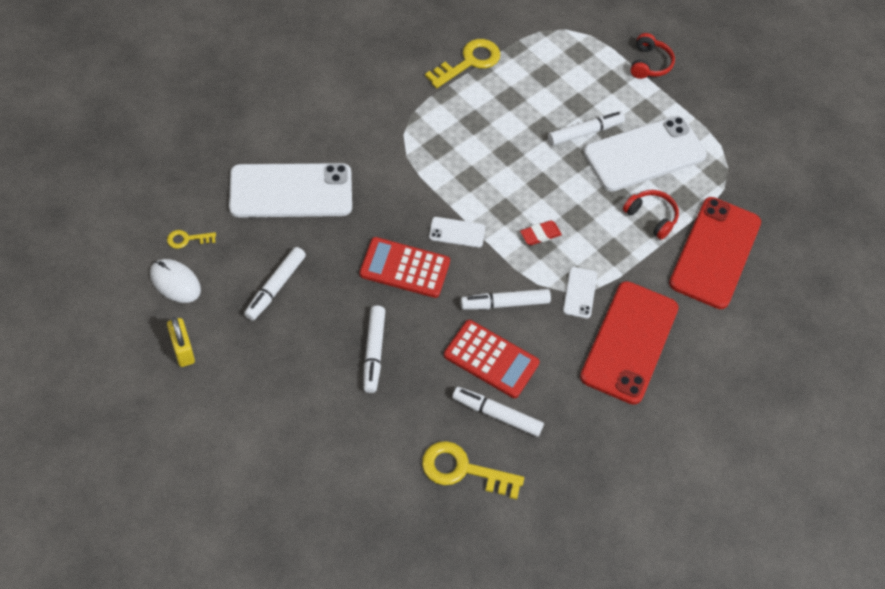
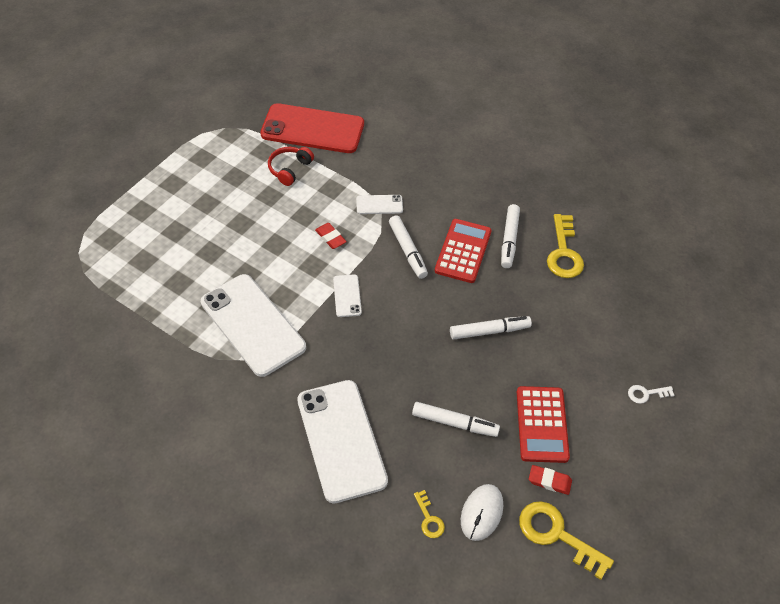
camera: 100 degrees left, 5 degrees down
(183, 350) = (549, 481): yellow padlock -> red eraser
(244, 483) = (646, 394): none -> white key
(405, 268) = (398, 326): red calculator -> red calculator (542, 424)
(469, 62) = (137, 323): yellow key -> yellow key (557, 535)
(585, 132) = (208, 222): white marker -> none
(629, 342) = (413, 170): red phone -> none
(644, 154) = (223, 180): white phone -> white phone (252, 324)
(649, 64) = (115, 187): red headphones -> none

